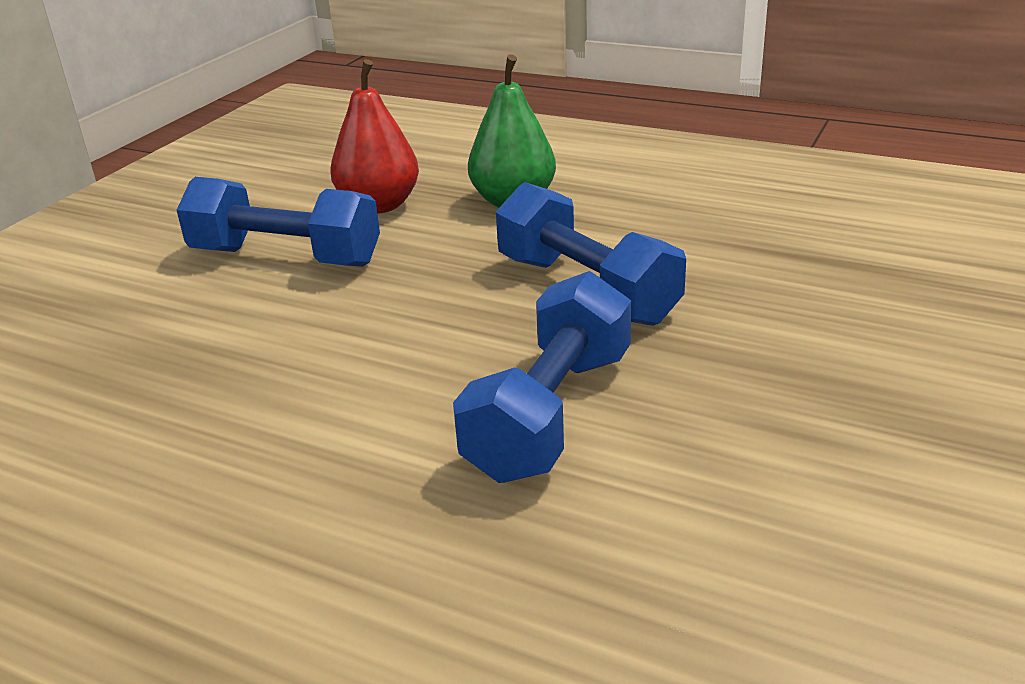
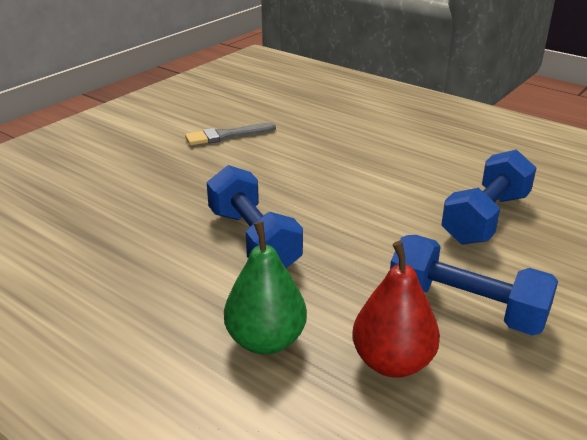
camera: 170 degrees left, 0 degrees up
(551, 414) = (305, 179): blue dumbbell -> blue dumbbell (485, 218)
(823, 526) = (226, 136): none -> grey brush

